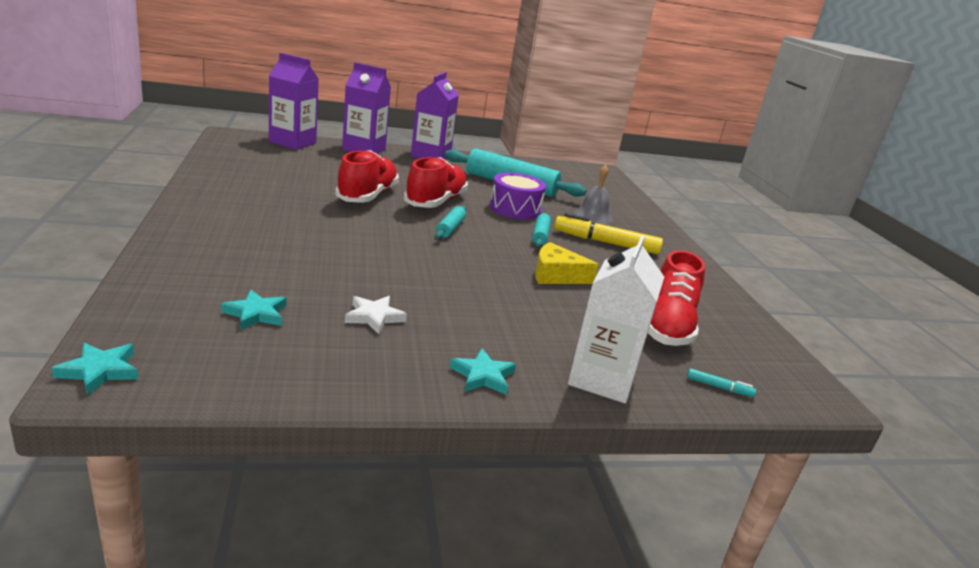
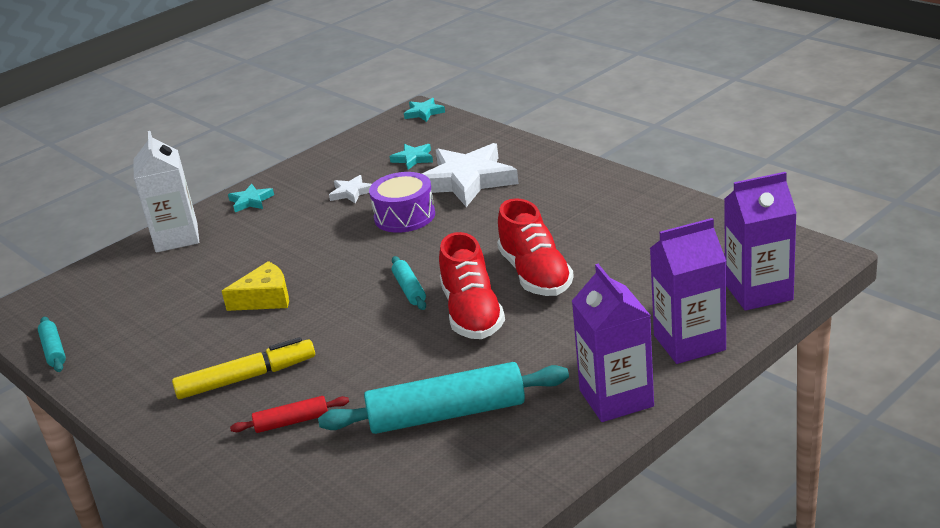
camera: 155 degrees right, 5 degrees up
(269, 263) = (467, 180): none -> white star
(515, 209) = (388, 364): purple drum -> purple drum (404, 216)
(540, 235) = (322, 339): turquoise rolling pin -> turquoise rolling pin (54, 350)
(593, 216) = (292, 422): grey bell -> red rolling pin
(667, 326) = (141, 306): red shoe -> none
(719, 387) = (91, 276): turquoise marker -> none

